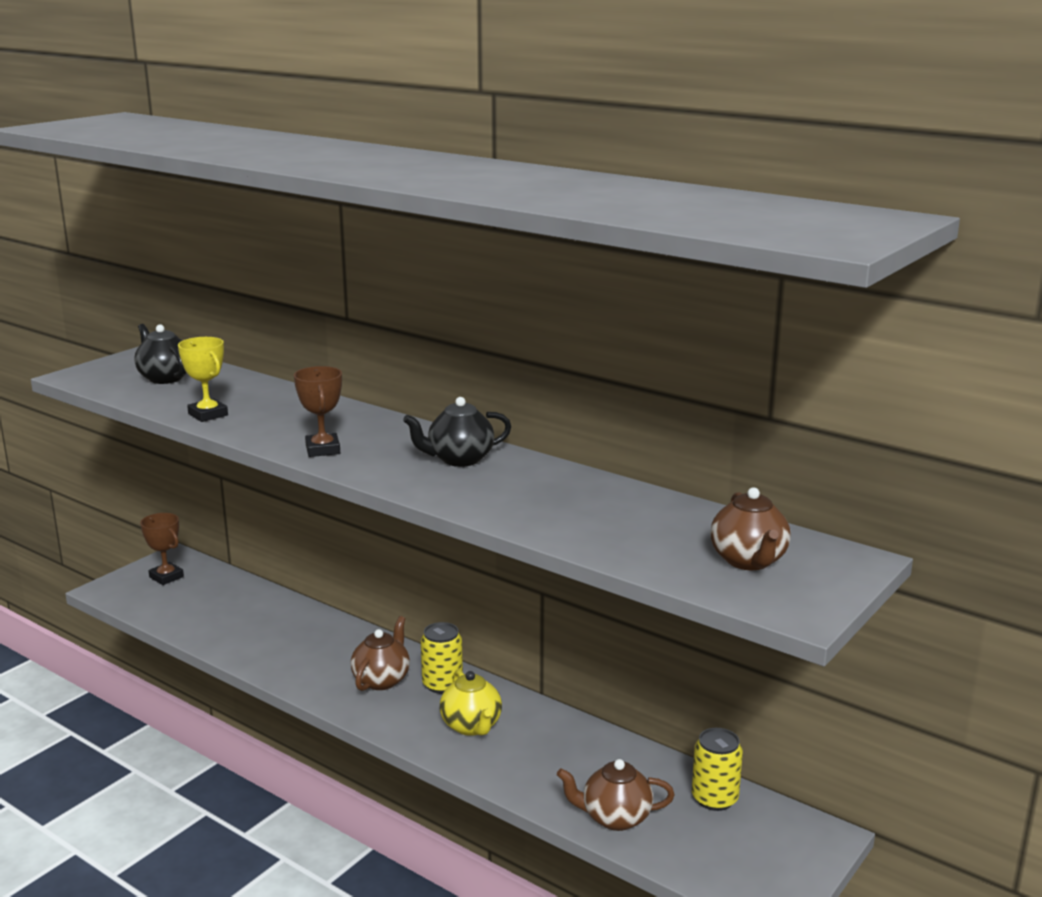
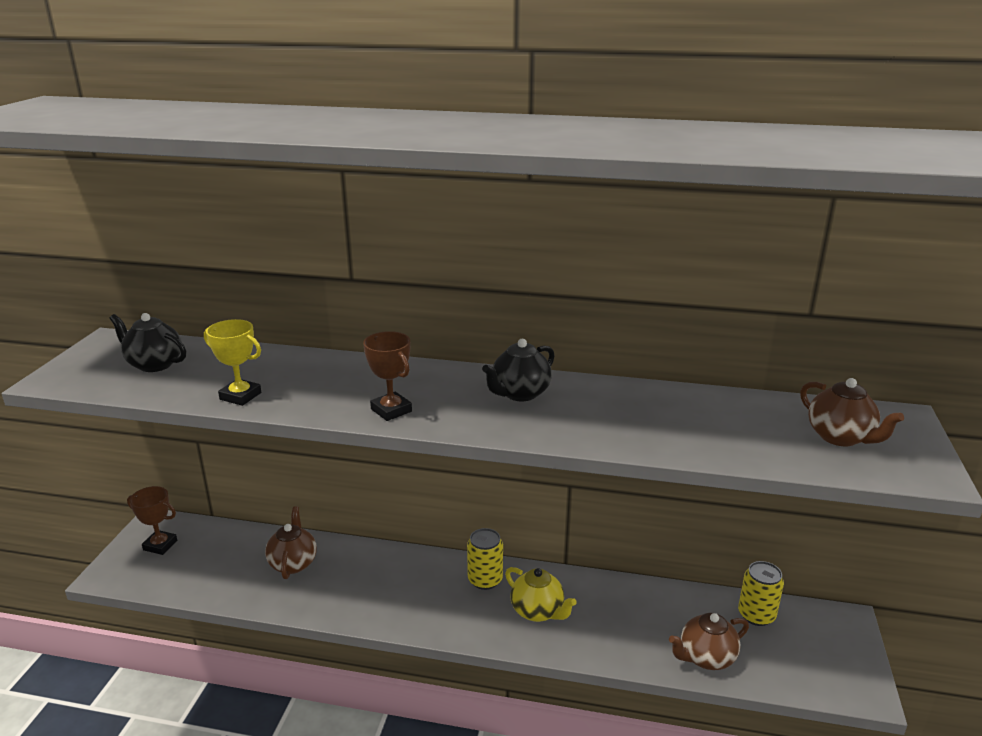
camera: 25 degrees left, 5 degrees up
(382, 680) = (433, 591): brown teapot -> brown teapot (293, 563)

